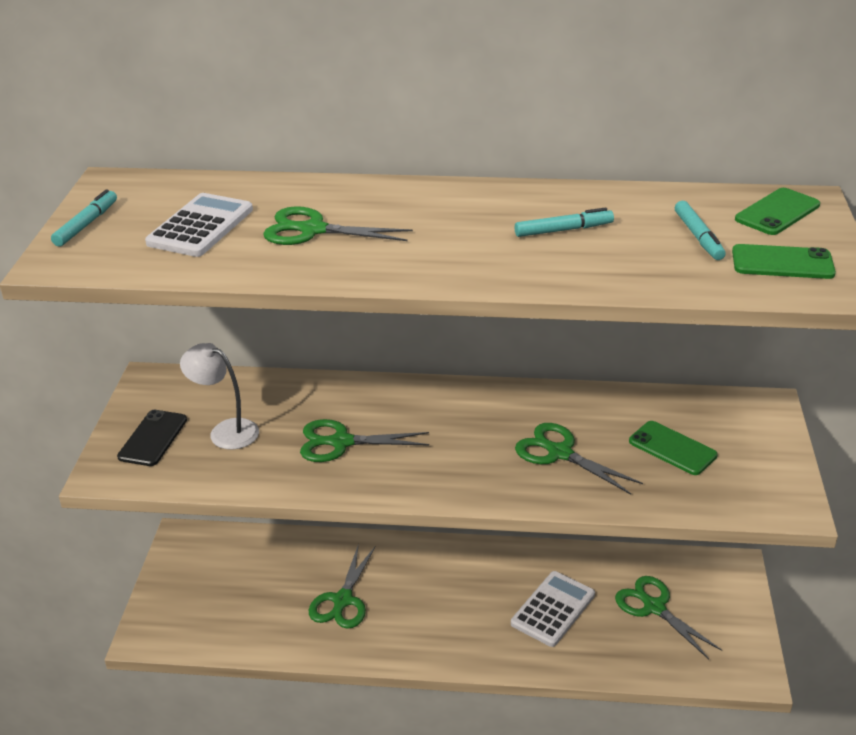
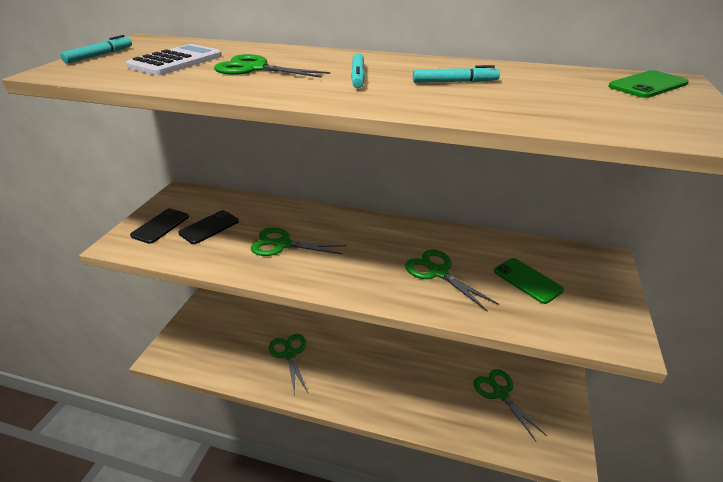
camera: 10 degrees right, 0 degrees up
(225, 431) = (209, 227): white lamp -> black phone
(342, 601) = (289, 354): green scissors -> green scissors turned 135 degrees clockwise
(553, 609) = (428, 383): white calculator -> none
(698, 237) = (574, 94): turquoise marker -> turquoise marker (358, 76)
(782, 263) = (655, 115): green phone -> none

